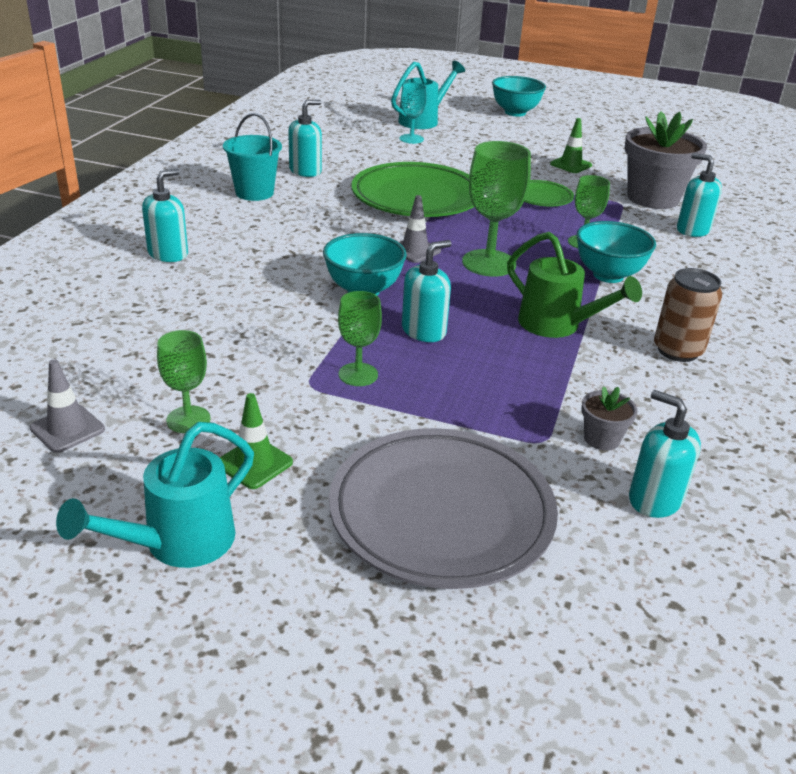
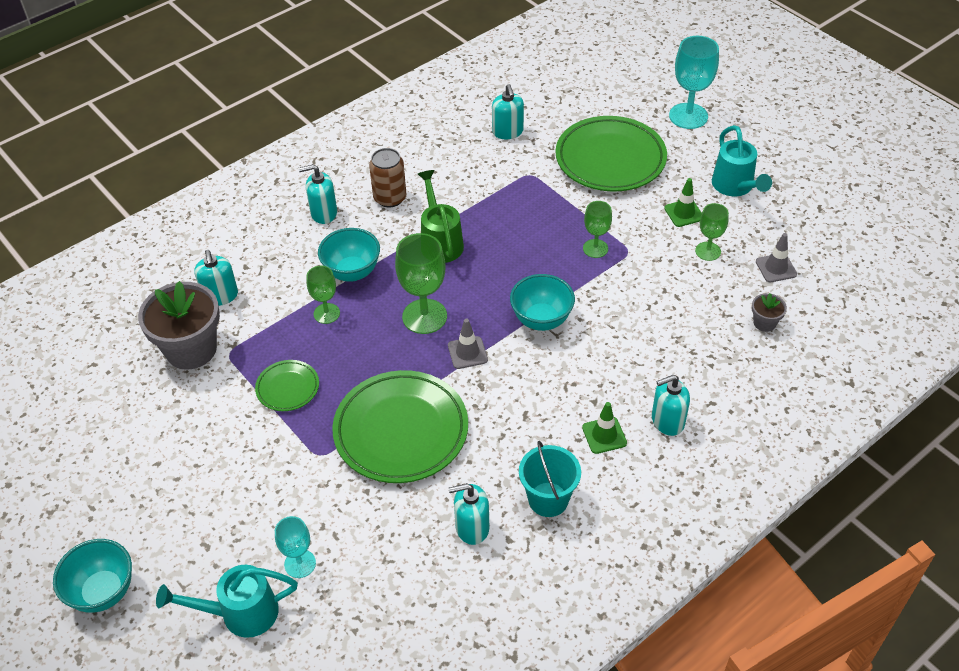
camera: 145 degrees left, 15 degrees up
(178, 543) = (735, 187): turquoise watering can -> turquoise watering can turned 90 degrees clockwise
(354, 685) = (688, 116): none -> turquoise goblet
(424, 331) = (529, 267): turquoise soap dispenser -> turquoise soap dispenser (323, 213)
(441, 514) = (610, 159): grey plate -> green plate
(571, 165) = (192, 435): green traffic cone -> green traffic cone (604, 435)
(601, 439) = (499, 165): grey flower pot -> grey flower pot (764, 323)

